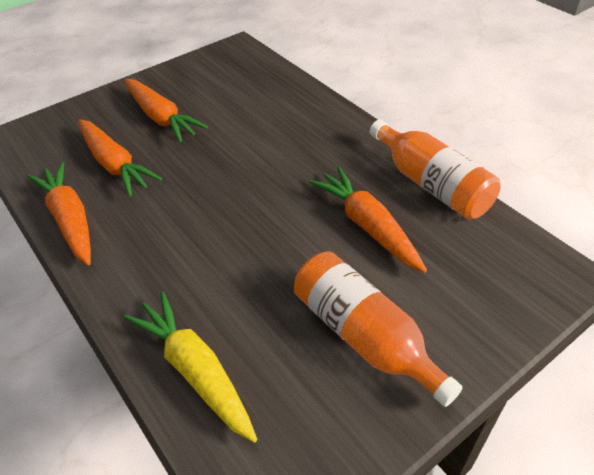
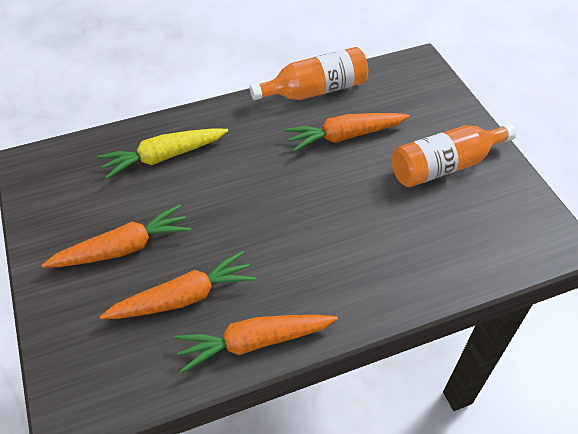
camera: 75 degrees left, 5 degrees up
(195, 370) = (453, 263): yellow carrot -> yellow carrot (164, 157)

